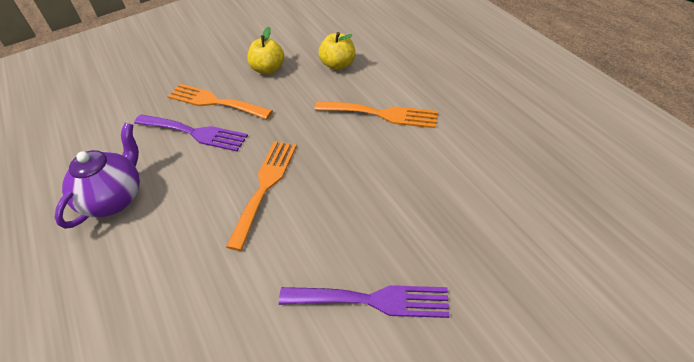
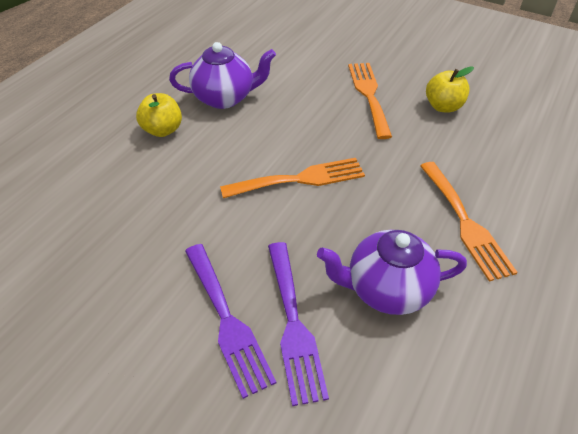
camera: 55 degrees right, 0 degrees up
(195, 133) = (323, 103): purple fork -> purple fork (293, 325)
(338, 65) = (503, 153): yellow apple -> yellow apple (163, 130)
(407, 184) = (386, 289): none -> purple teapot

